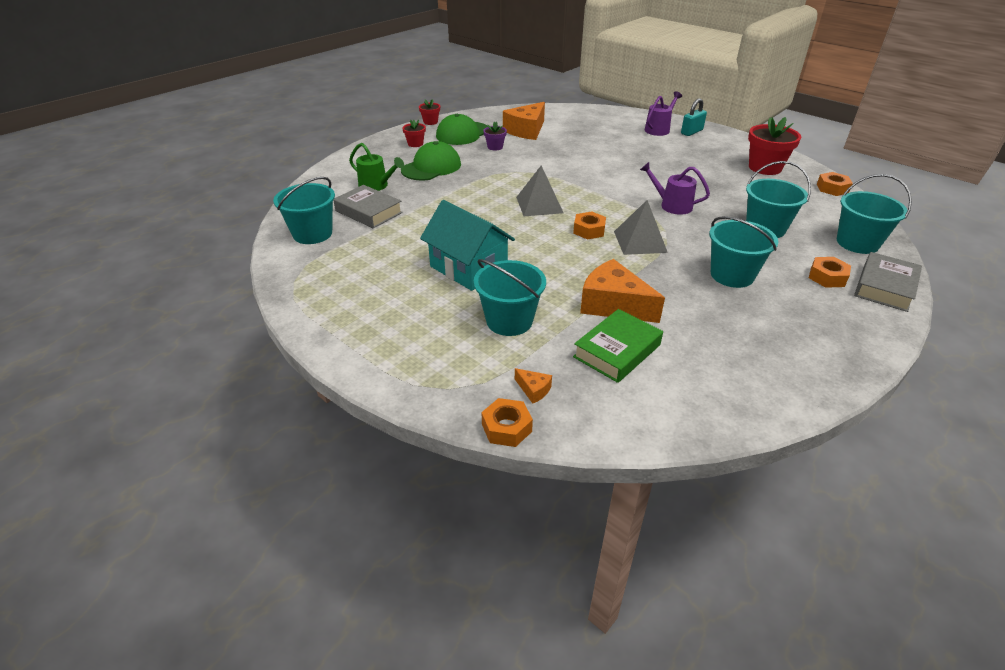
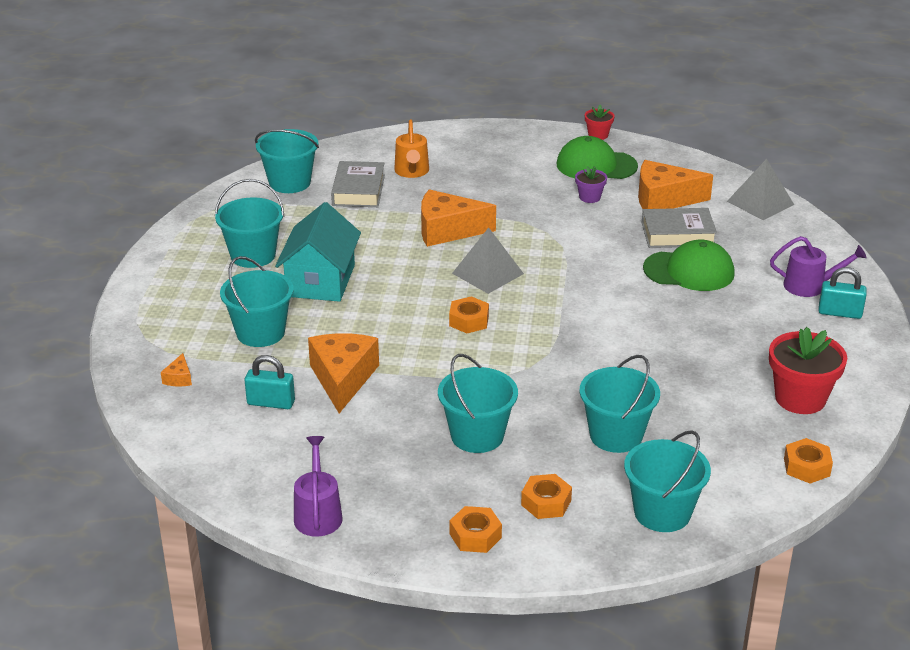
camera: 55 degrees right, 5 degrees down
(376, 186) = (412, 171): green watering can -> orange watering can
(391, 285) = (253, 255): none -> turquoise bucket
(415, 144) = (530, 150): red flower pot -> none
(431, 167) = (489, 182): green cap -> green cap (689, 271)
(469, 199) = (447, 230): none -> orange cheese
(506, 428) = (124, 382): orange nut -> orange nut (475, 536)
(617, 351) = (271, 403): green book -> turquoise padlock
(640, 241) = (482, 359): grey pyramid -> grey pyramid (760, 203)
(672, 205) = (594, 356): purple watering can -> purple watering can (318, 514)
(885, 287) = (570, 549): grey book -> grey book (677, 234)

